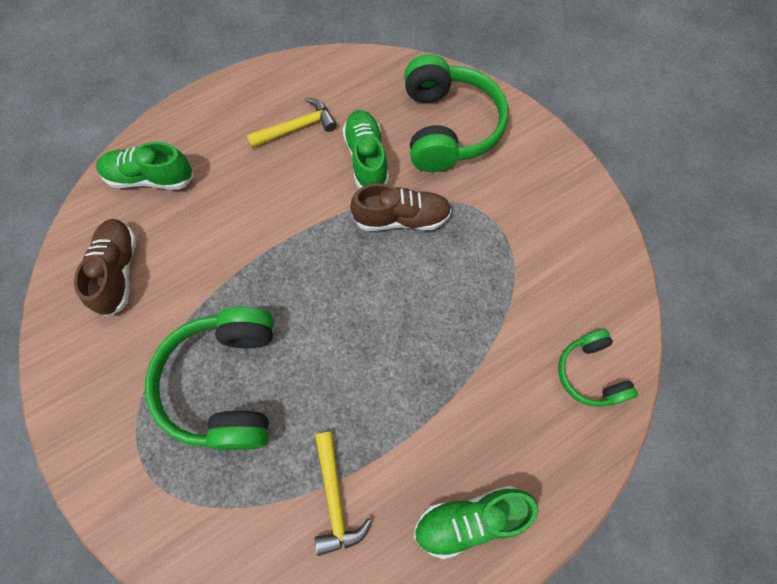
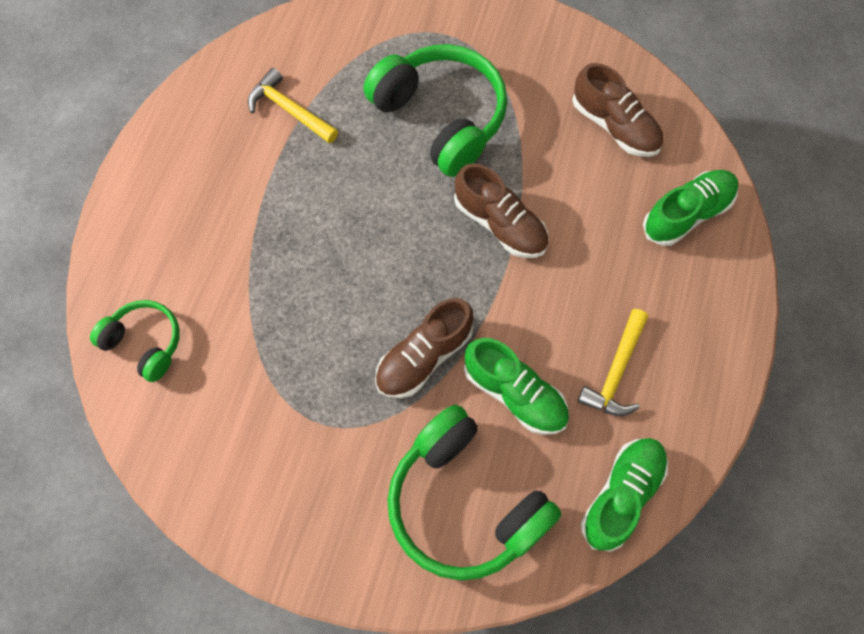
camera: 140 degrees right, 0 degrees up
(270, 264) = (500, 224): none -> brown shoe
(470, 519) = (179, 167): green shoe -> green shoe (621, 495)

